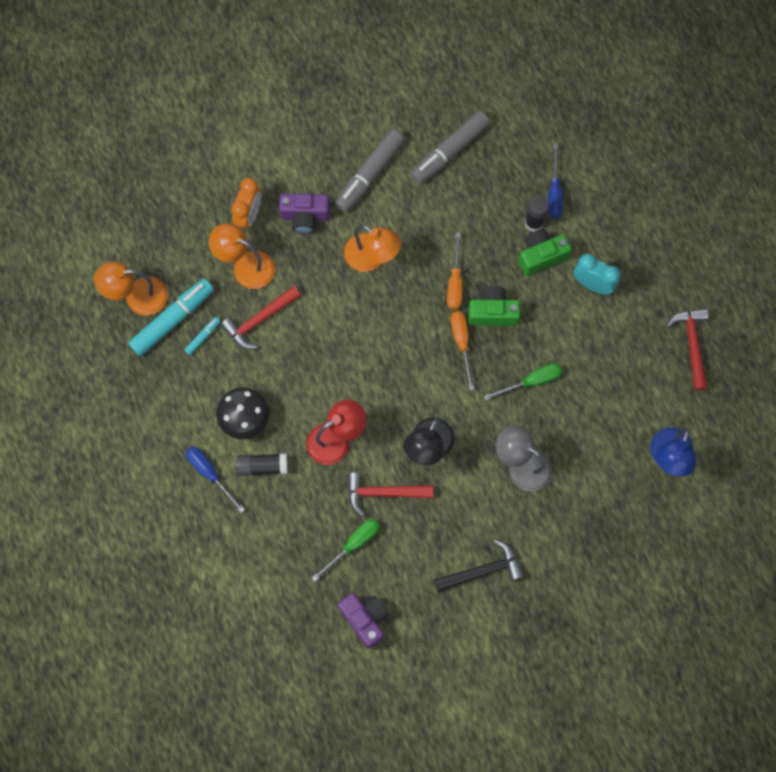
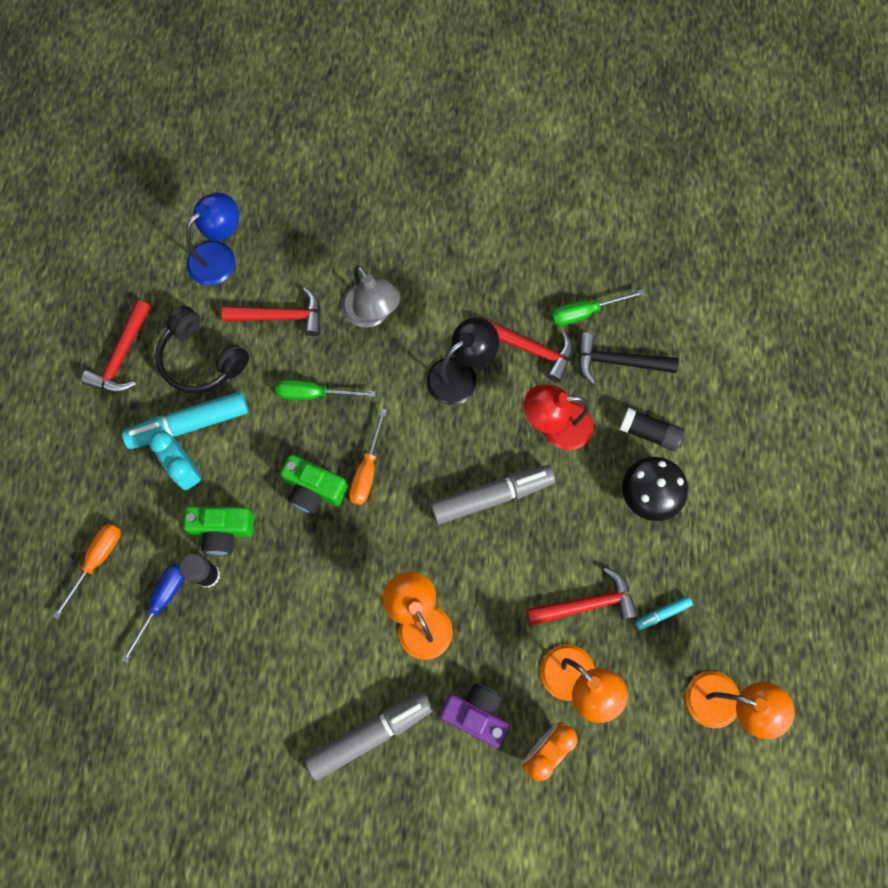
camera: 155 degrees left, 0 degrees up
(173, 320) = (691, 652): turquoise marker -> turquoise marker (189, 424)
(210, 473) = (711, 451): blue screwdriver -> none
(365, 619) = (604, 239): purple camera -> none
(449, 152) = (256, 718): grey marker -> grey marker (492, 496)
(455, 282) = (338, 544): orange screwdriver -> orange screwdriver (97, 561)
(483, 570) = (465, 233): black hammer -> black hammer (617, 362)
(591, 430) = (281, 316): none -> red hammer
(631, 369) = (201, 359): none -> black headphones

